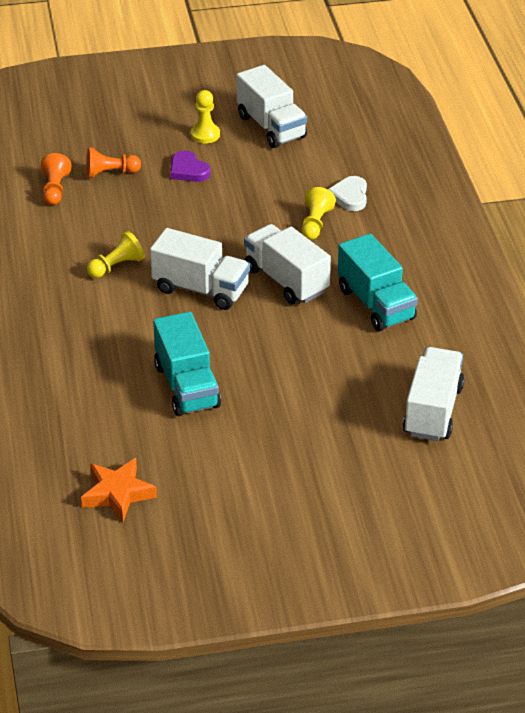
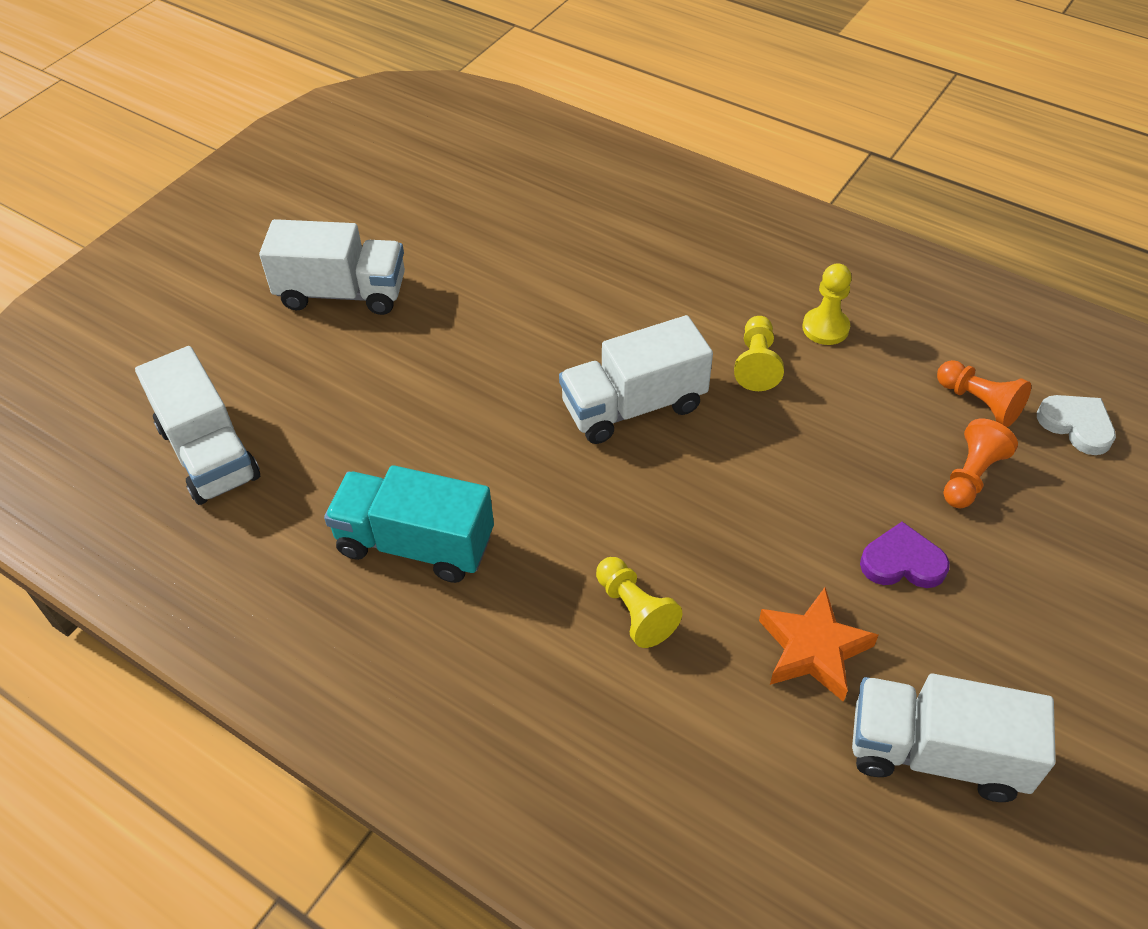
camera: 135 degrees right, 10 degrees up
(117, 493) = (428, 179): orange star -> orange star (813, 649)
(186, 386) = (497, 298): turquoise truck -> none
(205, 134) = (985, 648): yellow pawn -> yellow pawn (825, 328)
(286, 280) = (559, 492): white truck -> white truck (342, 293)
(350, 196) = (653, 705): white heart -> white heart (1076, 425)

